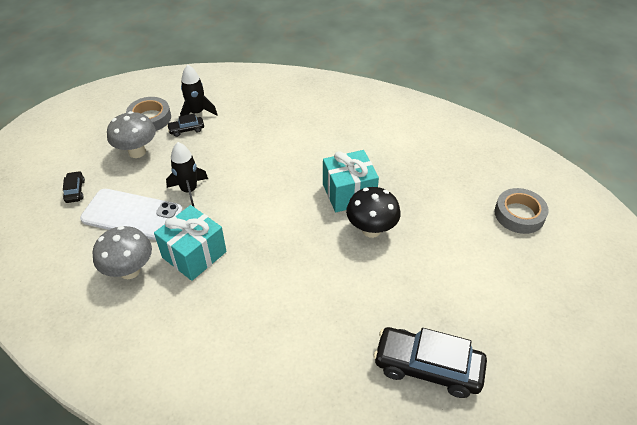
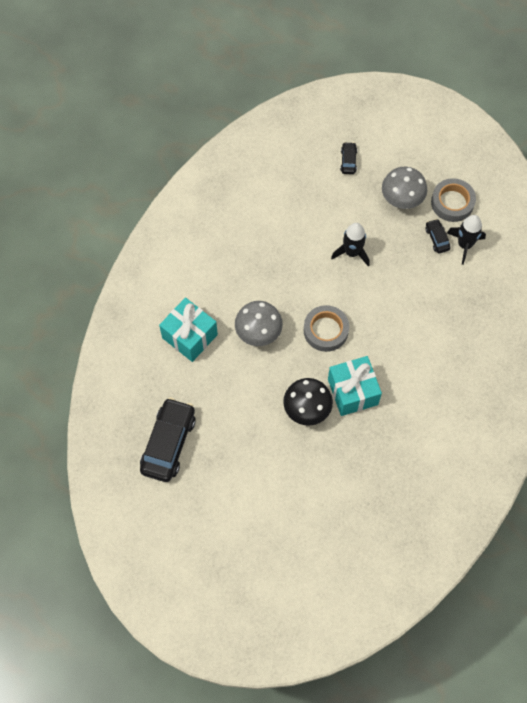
camera: 90 degrees right, 20 degrees up
(75, 191) = (348, 161): black car -> black car turned 75 degrees counterclockwise
(129, 270) = (261, 221): grey mushroom -> grey mushroom (258, 333)
(132, 215) = (321, 211): white phone -> none
(194, 254) = (277, 266): turquoise gift -> turquoise gift (189, 336)
(519, 214) = (329, 550): grey tape -> grey tape (325, 330)

